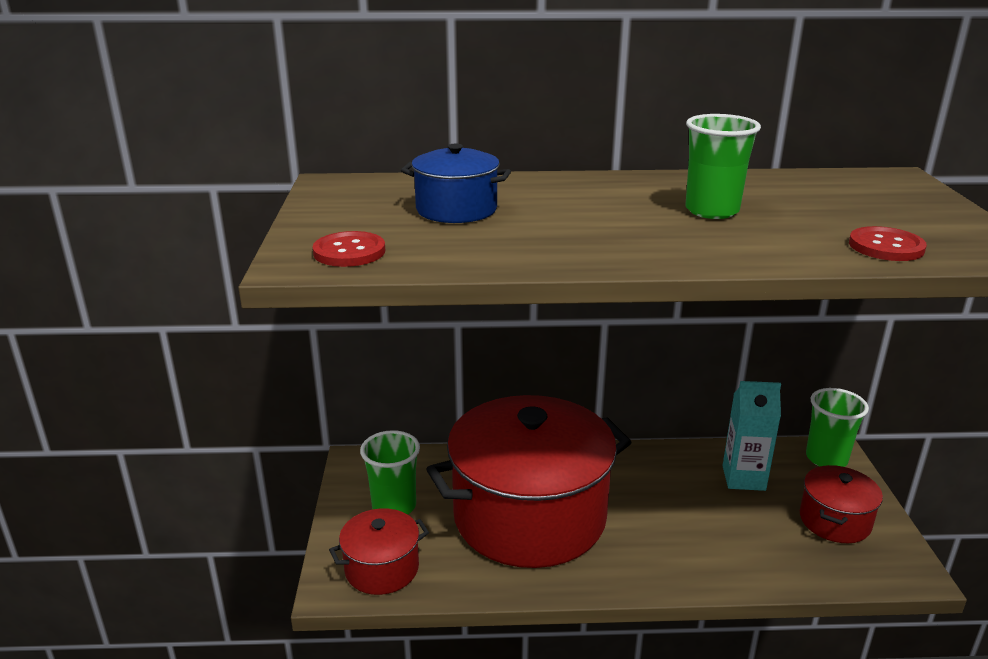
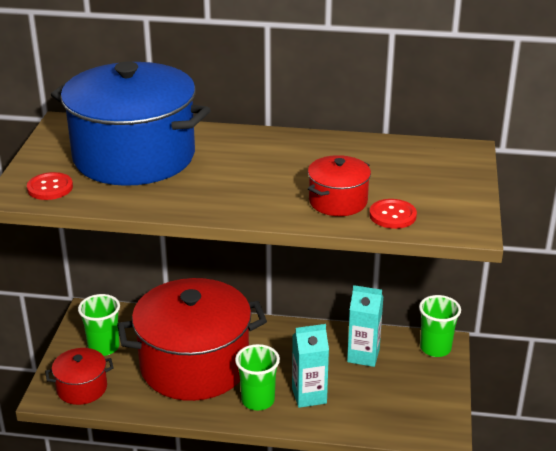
camera: 10 degrees right, 5 degrees up
(456, 210) = (134, 156): blue pot -> blue pot, size x2.23
(703, 539) = (309, 396): none -> turquoise carton
(712, 211) = (303, 172): green cup -> green cup (258, 400)
(834, 521) = (412, 394): red pot -> red pot (338, 201)

